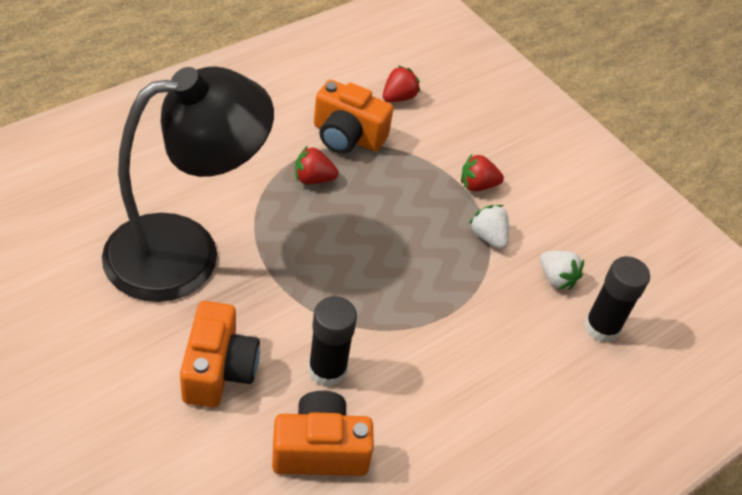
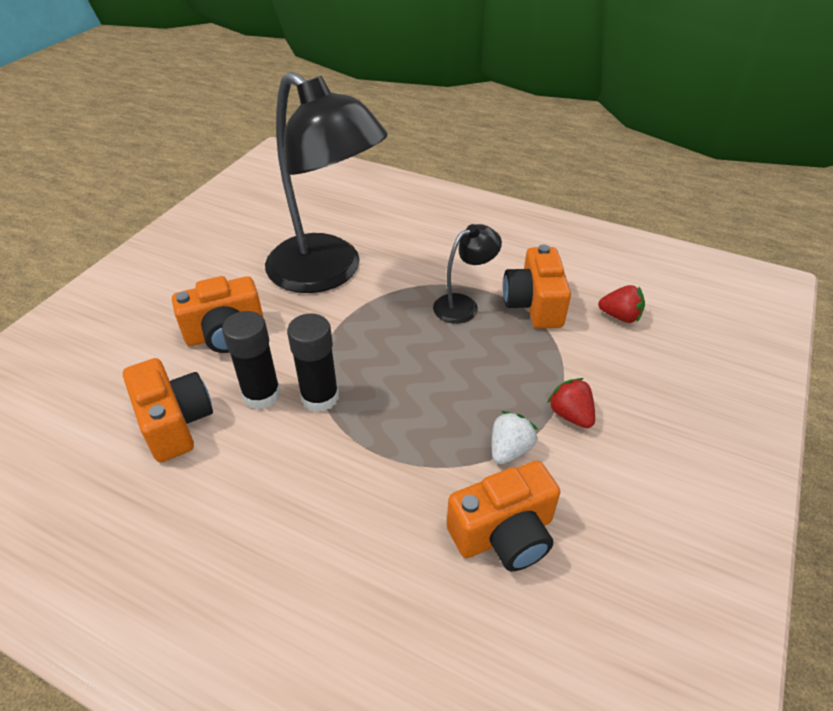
camera: 70 degrees right, 5 degrees down
(313, 179) = (463, 305): red strawberry -> black lamp
(556, 278) = (504, 534): white strawberry -> orange camera
(601, 327) = (467, 610): black glue stick -> black glue stick (320, 397)

